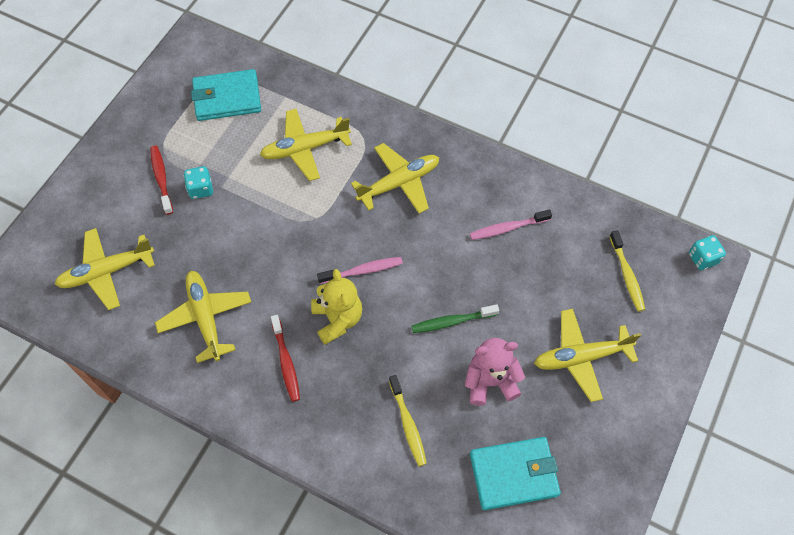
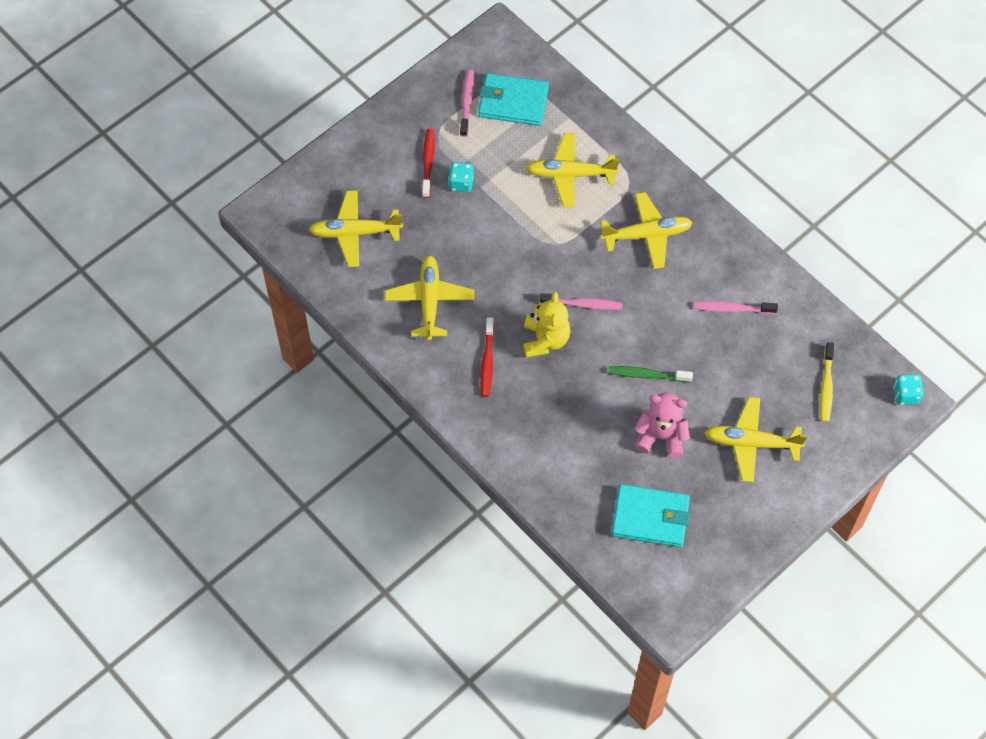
camera: 20 degrees right, 0 degrees up
(182, 111) = (467, 102): none -> pink toothbrush
(408, 424) = (574, 448): yellow toothbrush -> none

